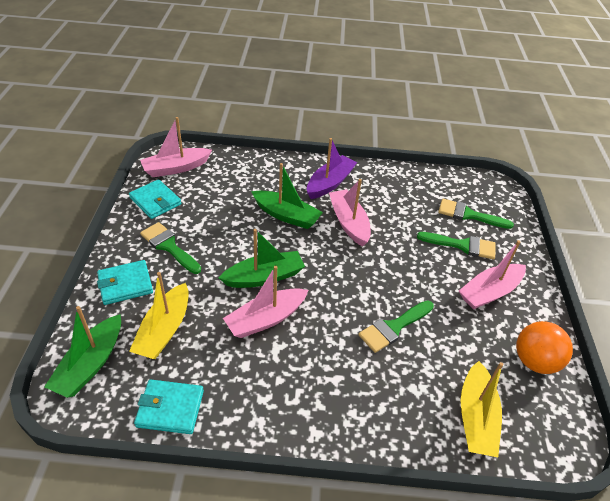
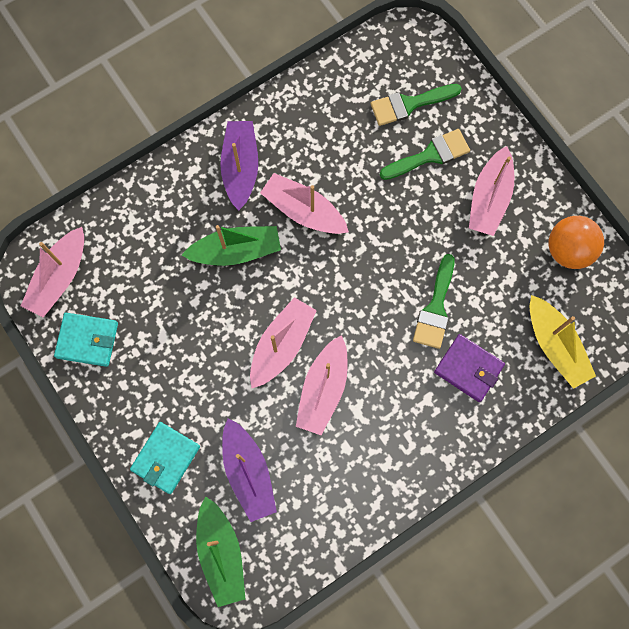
camera: 35 degrees left, 30 degrees up
(164, 330) = (248, 472): yellow boat -> purple boat
(169, 246) = (160, 384): green brush -> none
(170, 408) = (323, 533): turquoise wallet -> none
(264, 277) = (282, 345): green boat -> pink boat
(387, 382) = (468, 368): none -> purple wallet

